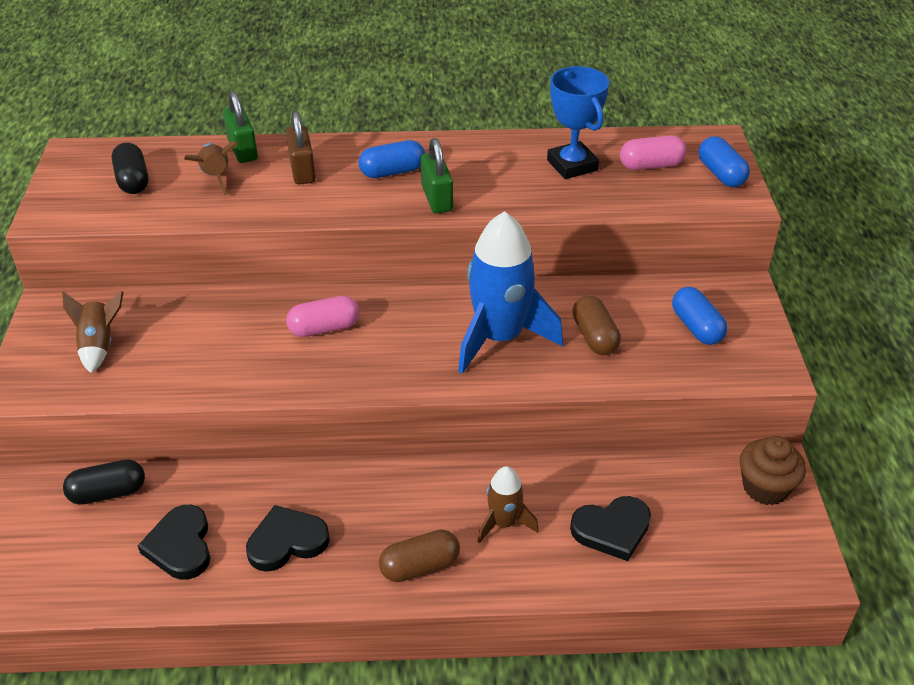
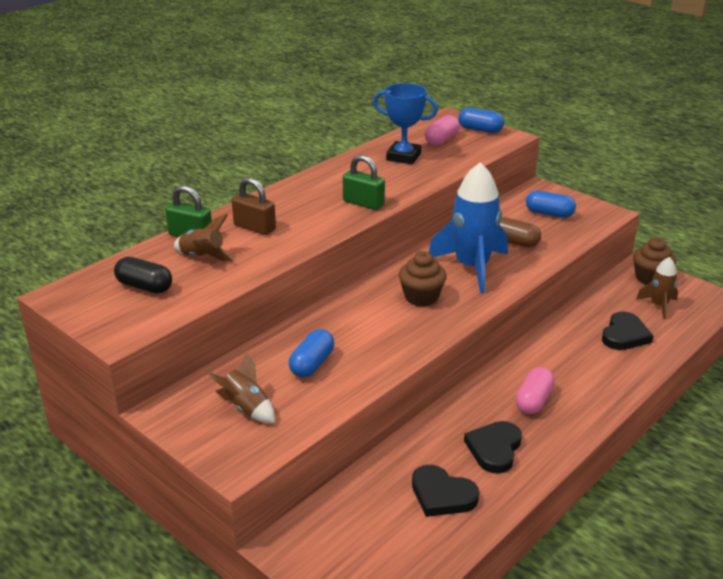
camera: 45 degrees left, 10 degrees down
(108, 493) = (348, 504): black capsule -> none
(324, 328) = (372, 316): pink capsule -> pink capsule (533, 401)
(392, 172) = (312, 203): blue capsule -> blue capsule (312, 364)
(397, 338) = (421, 297): none -> brown cupcake
(420, 566) = (575, 410): brown capsule -> none
(504, 523) = (577, 365): brown rocket -> brown rocket (658, 306)

